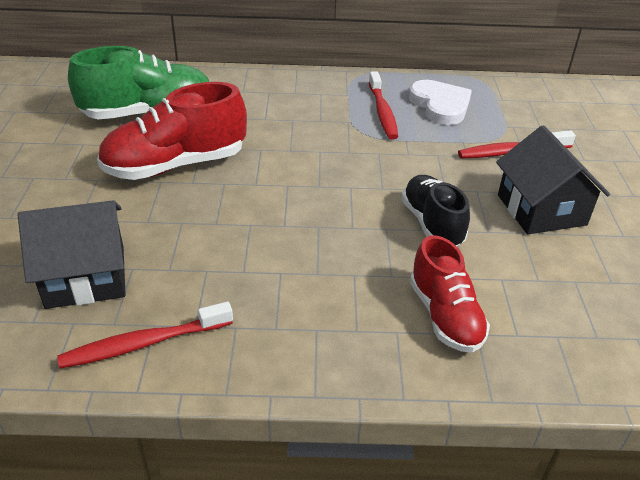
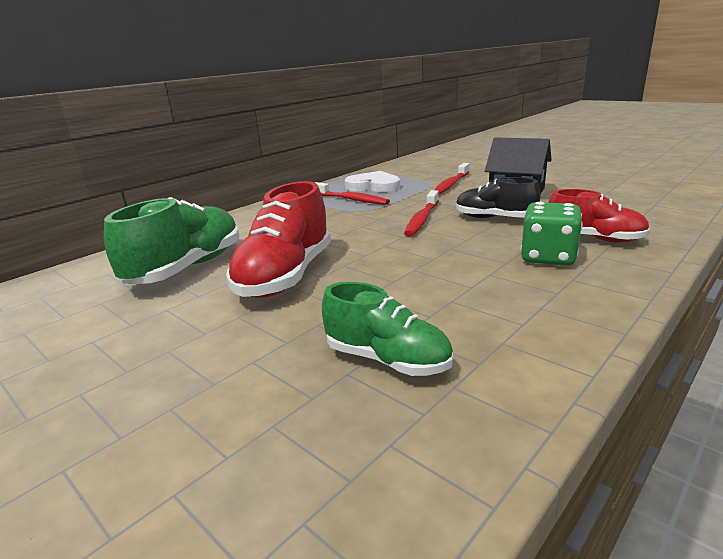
camera: 45 degrees left, 15 degrees down
(86, 276) = (387, 360): black house -> green shoe
(144, 343) = (525, 354): red toothbrush -> red toothbrush (422, 219)
(356, 297) = (548, 257): none -> green dice

